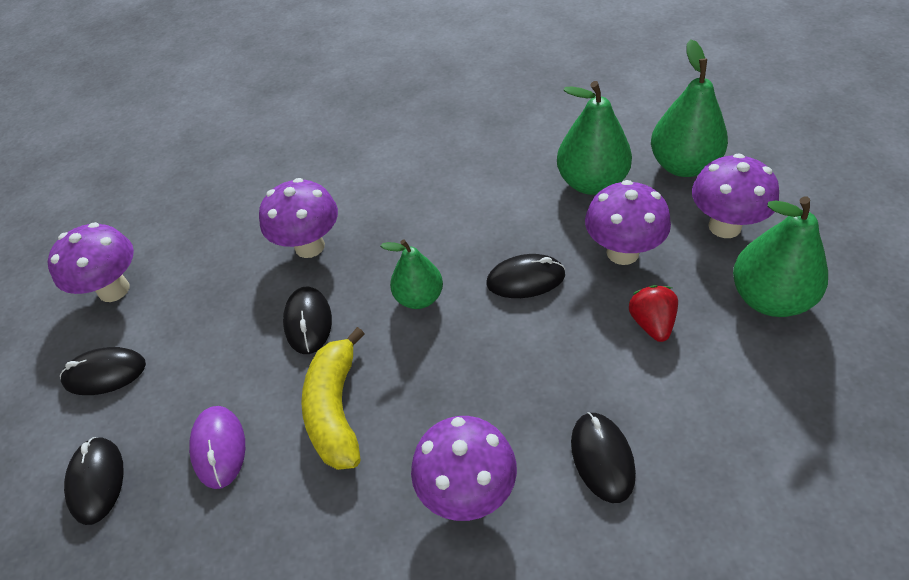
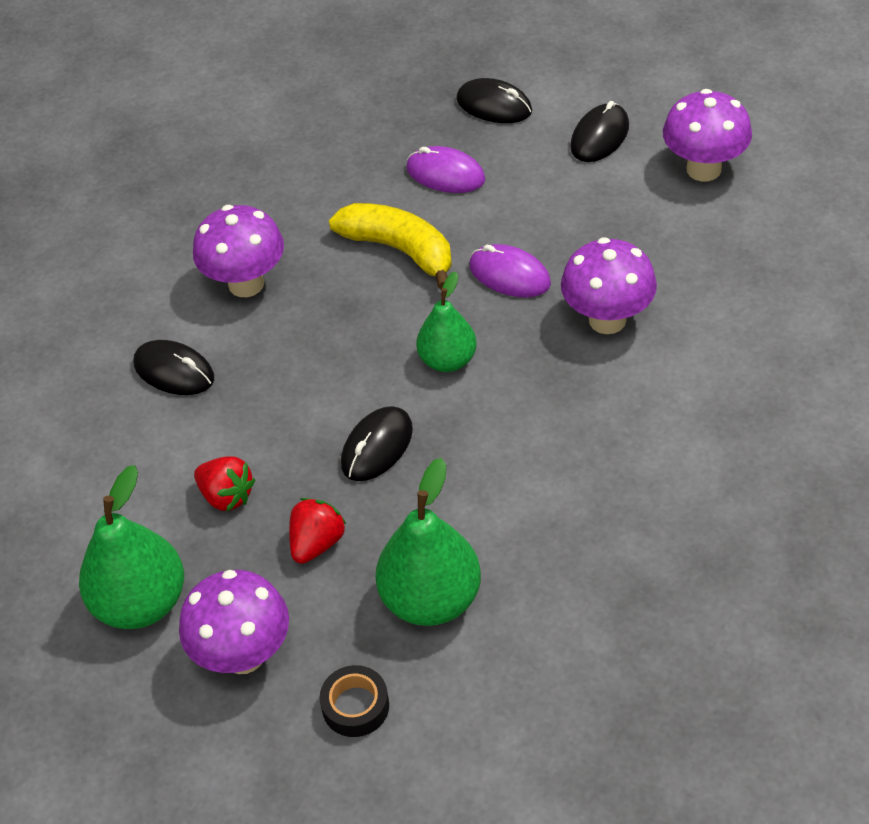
camera: 130 degrees right, 0 degrees up
(308, 322) = (509, 275): black mouse -> purple mouse
(622, 252) = (317, 543): purple mushroom -> red strawberry
(683, 165) = (355, 706): green pear -> black tape

